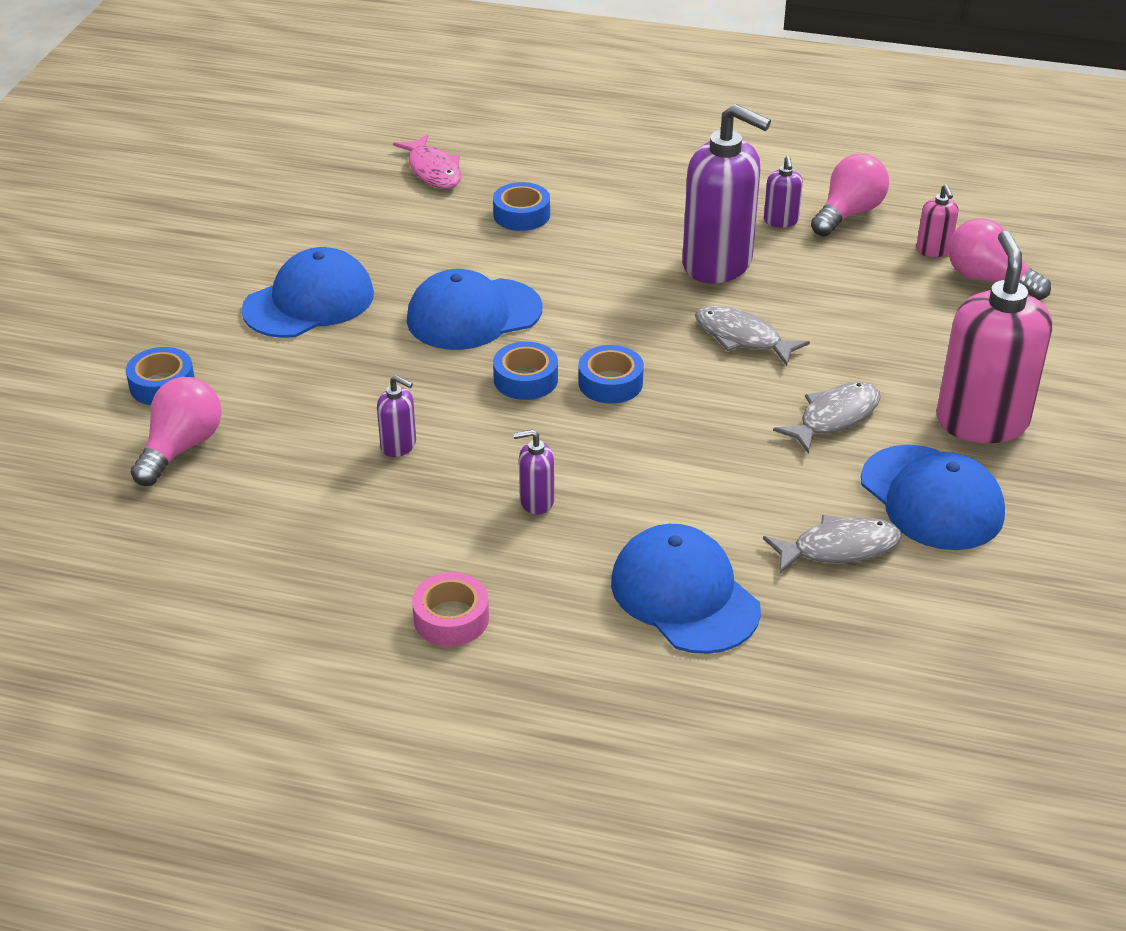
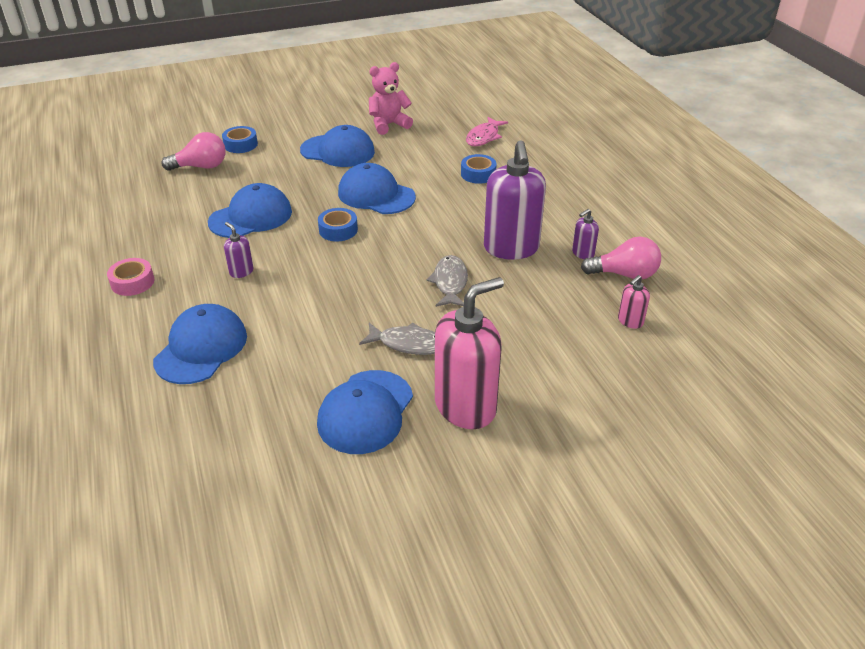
camera: 55 degrees right, 0 degrees up
(292, 230) = (388, 125): none -> pink teddy bear
(399, 445) = (251, 217): purple soap dispenser -> blue cap
(610, 383) = (361, 256): blue tape -> none
(839, 548) = (285, 390): grey fish -> none
(988, 280) = (627, 356): pink light bulb -> none

